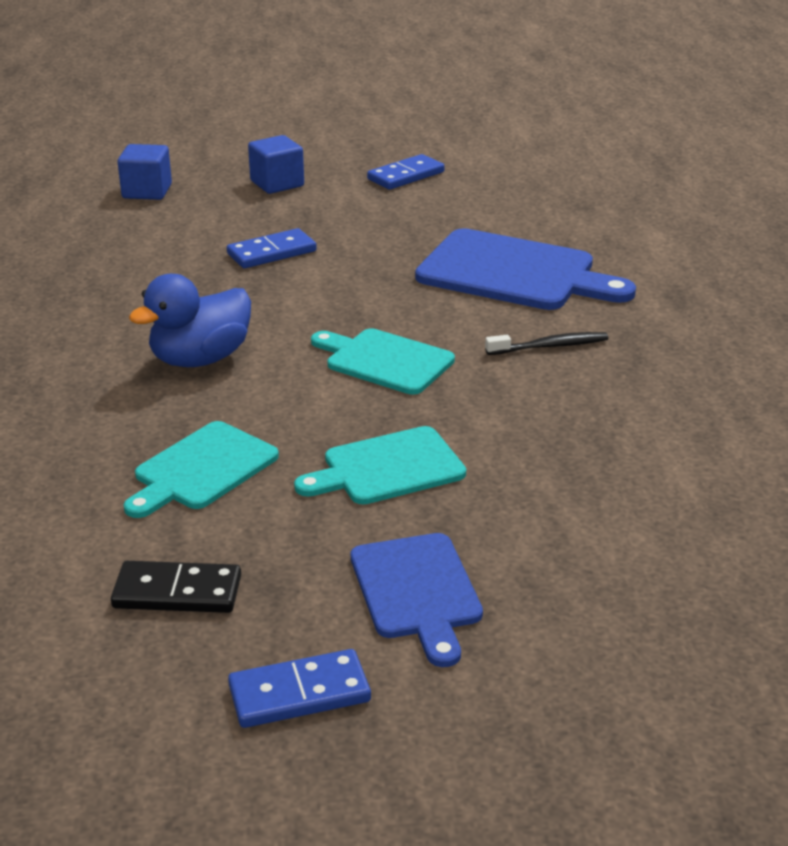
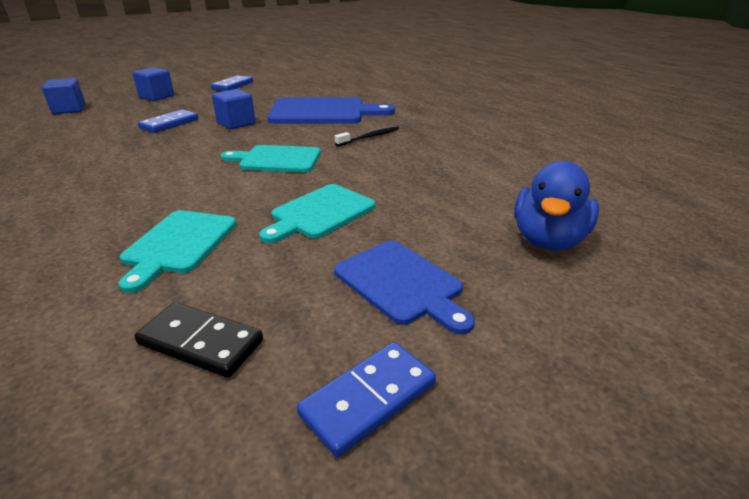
camera: 25 degrees left, 0 degrees up
(177, 592) = (201, 342): black domino -> black domino turned 45 degrees clockwise
(200, 359) = (145, 180): blue duck -> blue duck (548, 240)
(366, 272) = (236, 123): none -> blue cube

